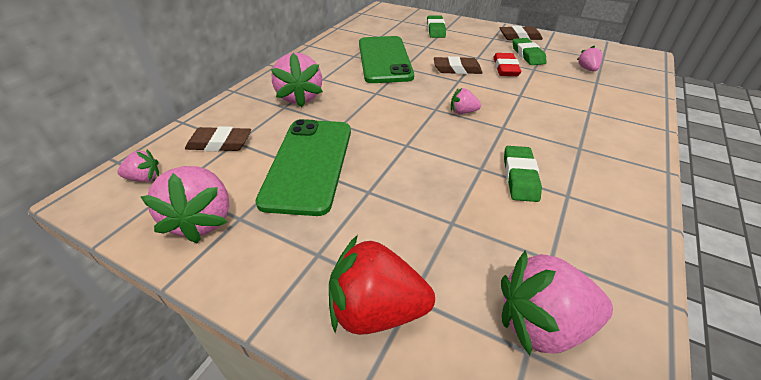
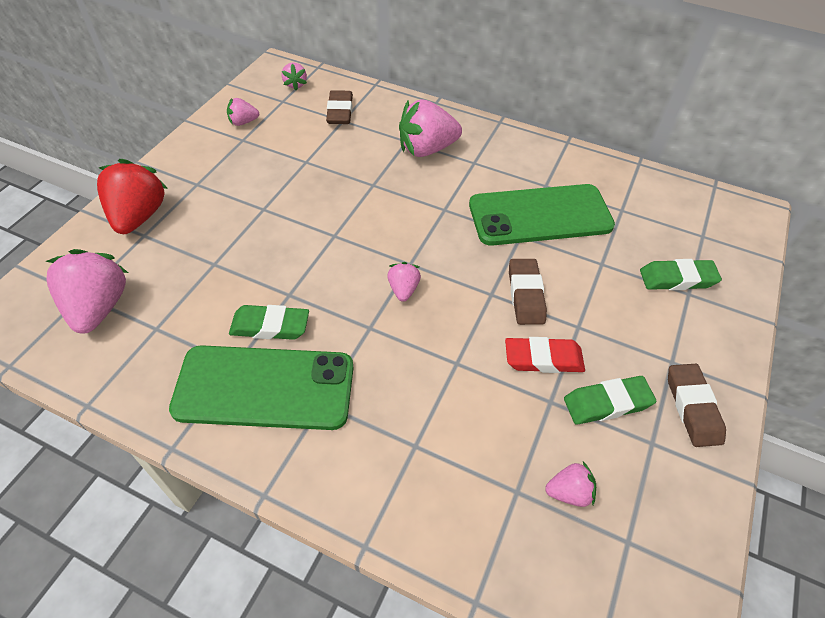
camera: 85 degrees right, 10 degrees up
(202, 220) = (243, 122): pink strawberry -> pink strawberry, size x0.51
(308, 164) = (306, 168): green phone -> green phone (265, 387)

